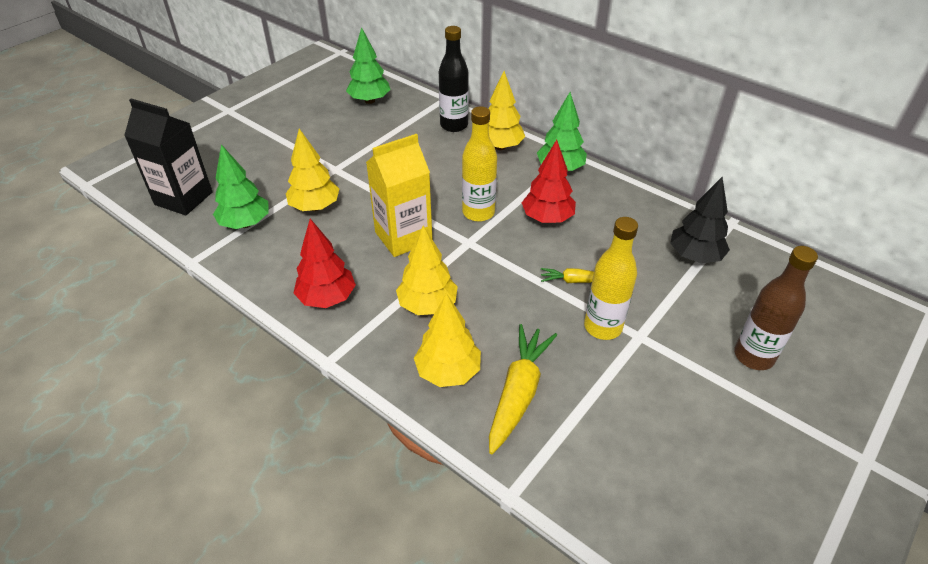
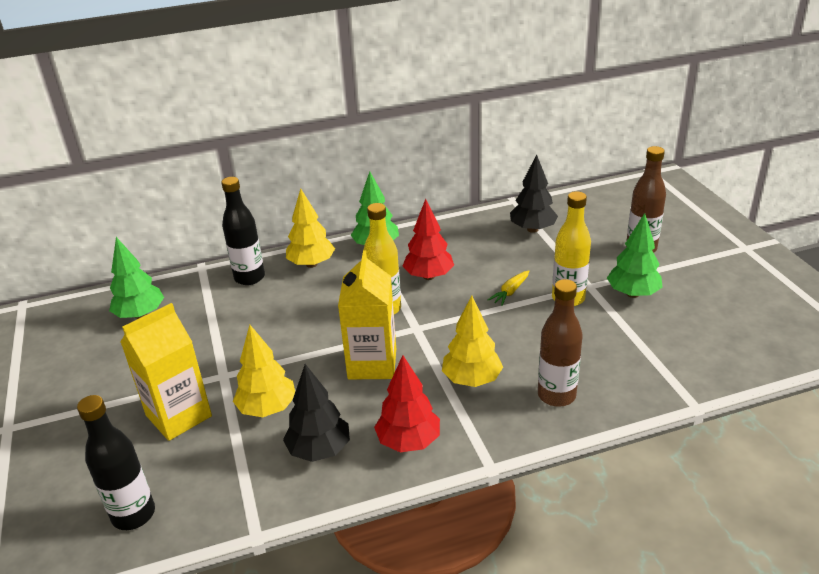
camera: 55 degrees left, 10 degrees down
(183, 198) = (133, 514): black carton -> black bottle
(245, 223) = (237, 471): green tree -> green tree (632, 293)
(281, 170) = (179, 416): none -> yellow carton
(288, 253) = (319, 450): none -> black tree
(448, 372) = (556, 395): yellow tree -> brown bottle
(518, 392) = (603, 365): yellow carrot -> none

